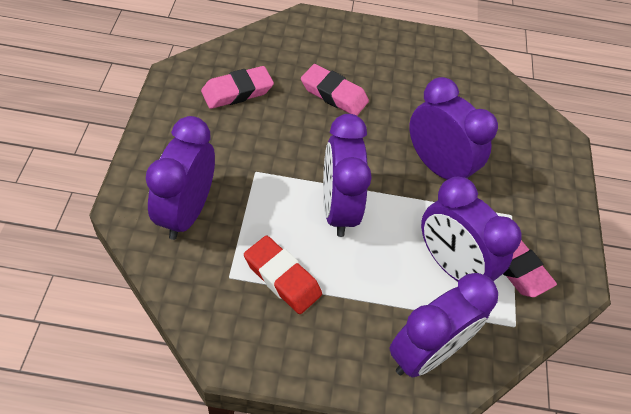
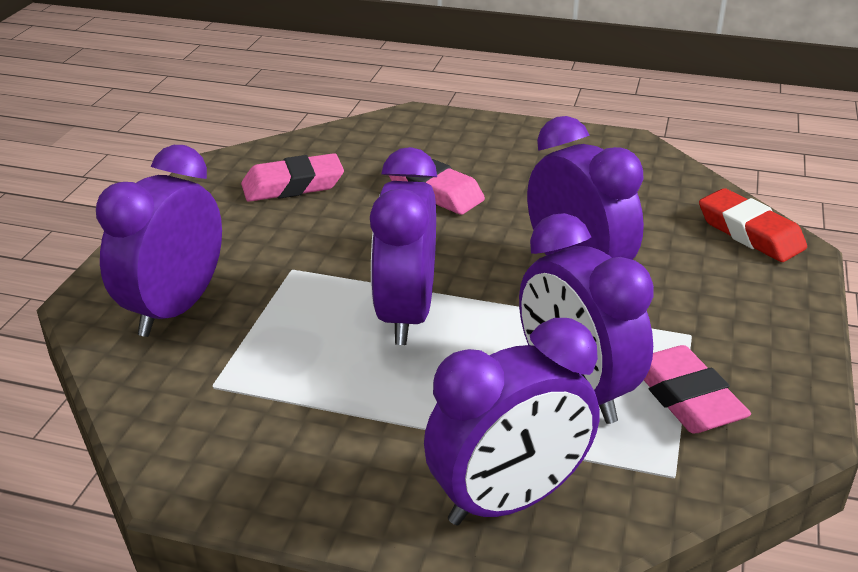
camera: 15 degrees right, 20 degrees down
(282, 277) = (294, 391): red eraser -> red eraser (750, 233)

